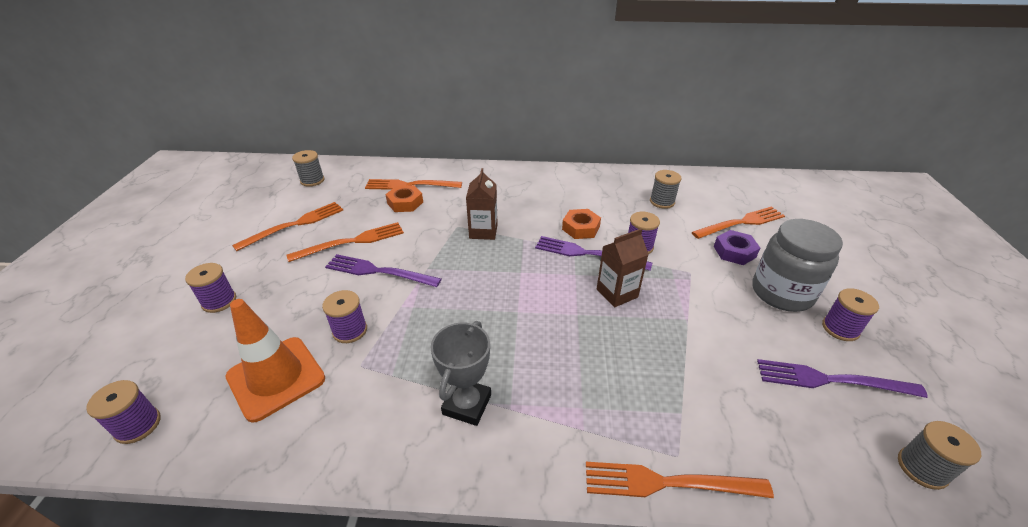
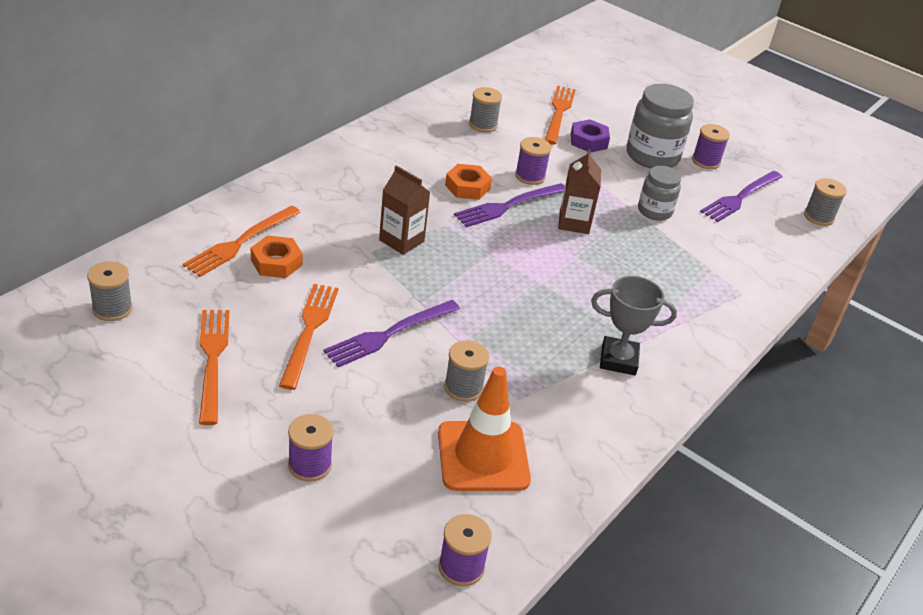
camera: 60 degrees left, 0 degrees up
(350, 330) = (463, 388): purple spool -> grey spool
(467, 404) = (618, 360): grey trophy -> grey trophy turned 45 degrees counterclockwise
(668, 483) = (756, 309): orange fork -> none
(707, 330) = (654, 211): none -> grey jar

